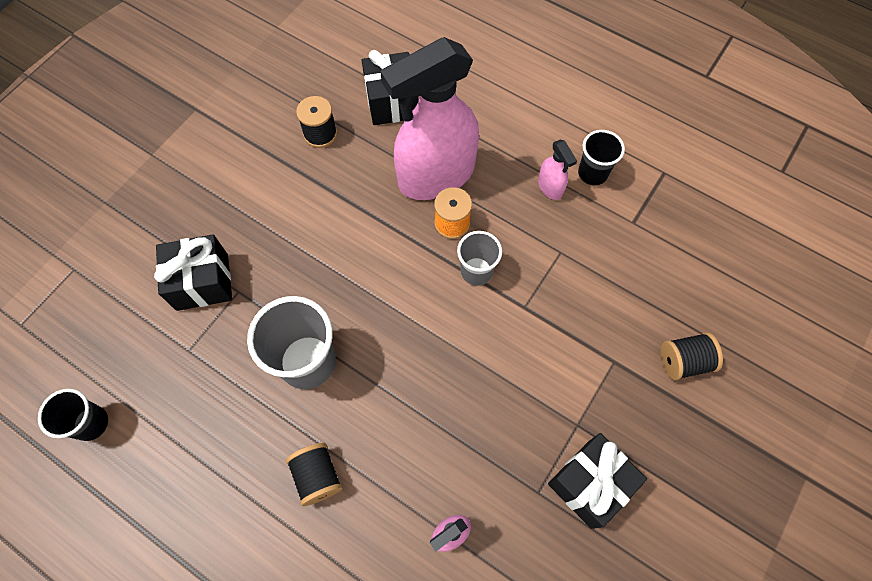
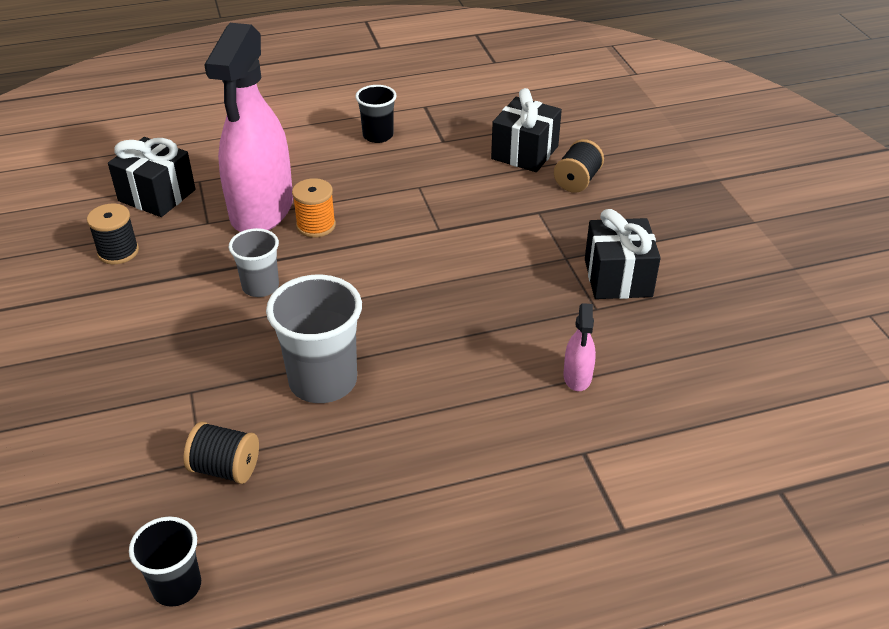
camera: 50 degrees left, 25 degrees down
(202, 282) = (145, 411): black gift -> black gift (524, 152)
(317, 476) = (436, 434): black spool -> black spool (225, 468)
(476, 271) = (375, 236): grey cup -> grey cup (260, 287)
(550, 187) = (359, 161): pink spray bottle -> none

